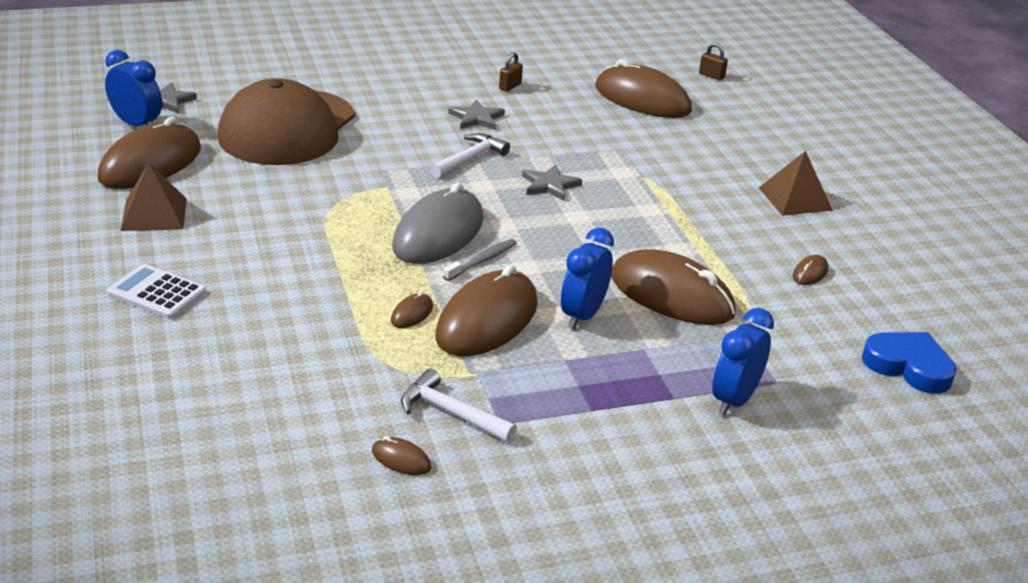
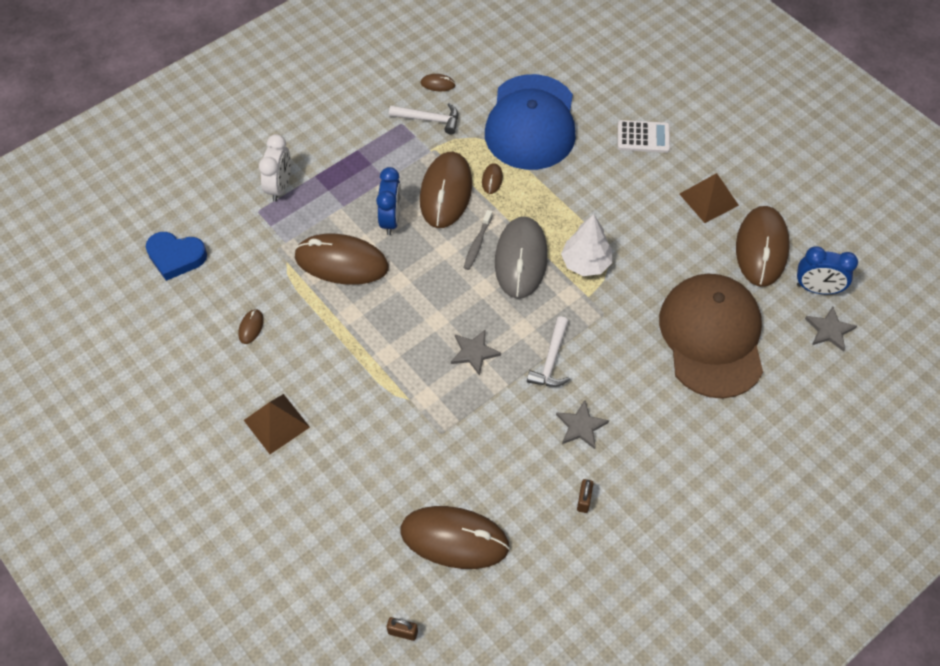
camera: 160 degrees right, 25 degrees up
(297, 358) = (531, 123): none -> blue cap
(363, 209) = (585, 263): none -> white tree
(734, 400) = (280, 187): blue clock -> white clock

